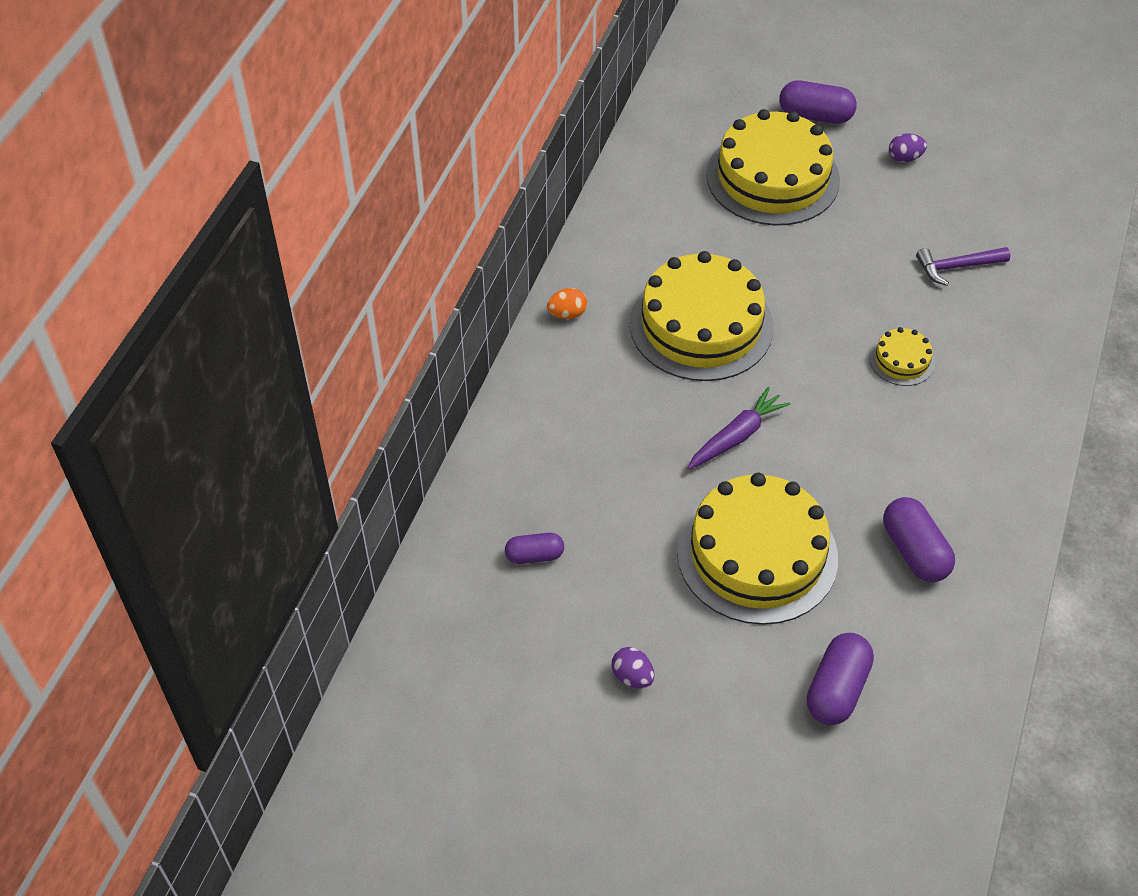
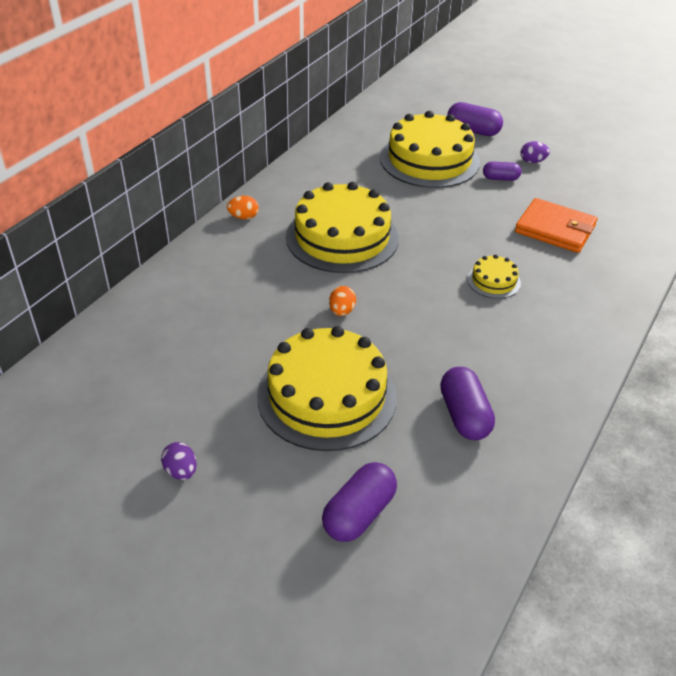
camera: 10 degrees right, 10 degrees down
(534, 555) = (142, 367): purple capsule -> purple capsule (500, 178)
(736, 436) = (342, 311): purple carrot -> orange egg
(956, 267) = (555, 229): purple hammer -> orange wallet

